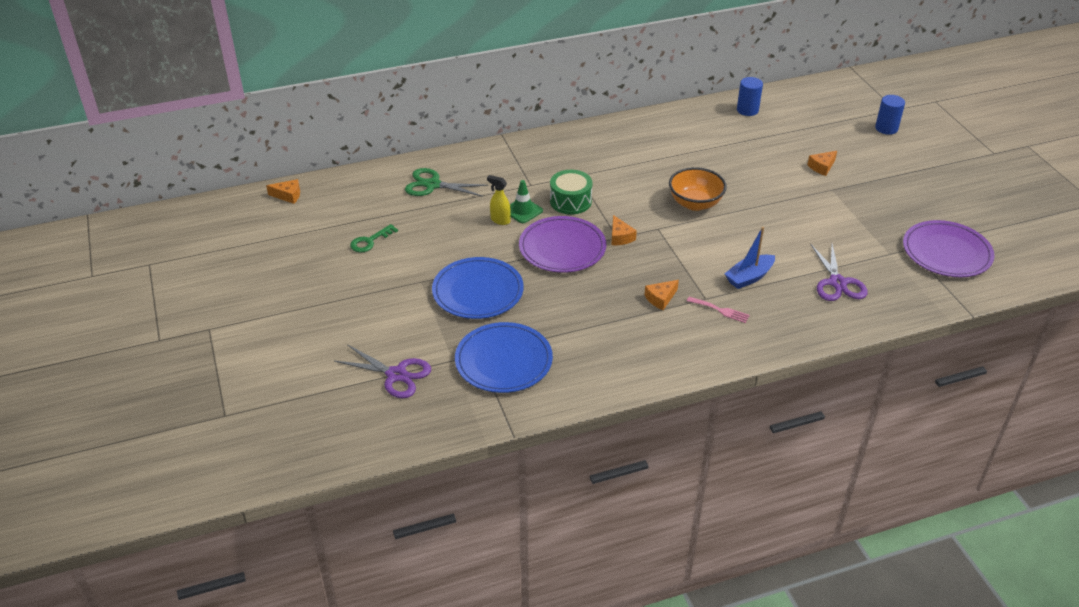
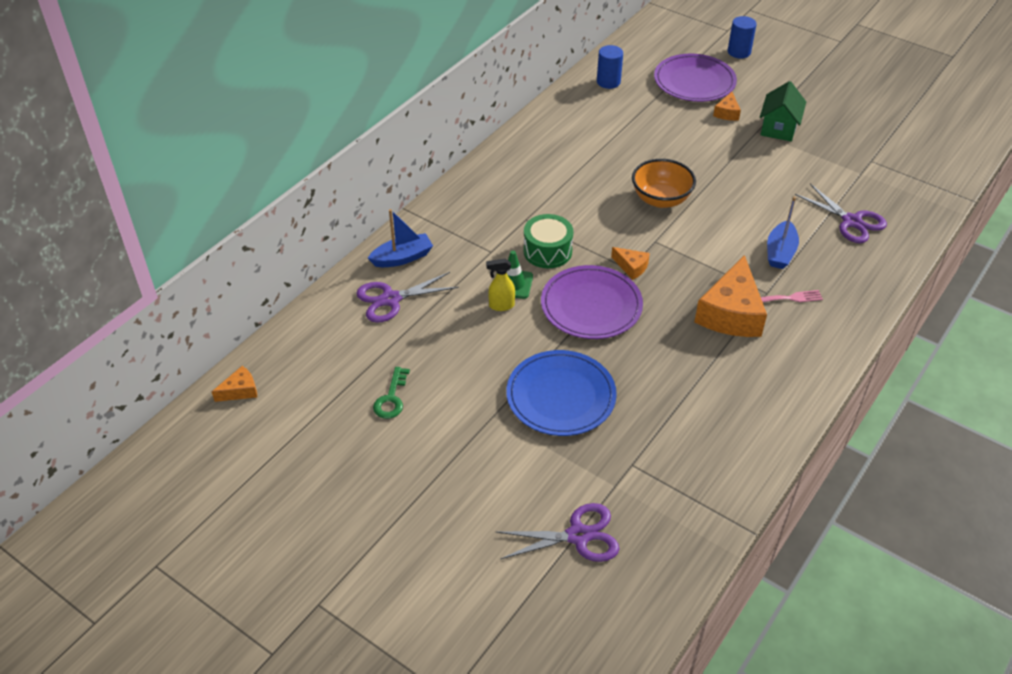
camera: 35 degrees left, 5 degrees up
(432, 185) = (390, 299): green scissors -> purple scissors
(467, 164) = (402, 258): none -> blue boat
(503, 361) = (663, 458): blue plate -> none
(660, 298) = (731, 313): orange cheese -> orange cheese, size x2.14
(854, 194) = (778, 128): none -> green house
(946, 252) = (899, 151): purple plate -> purple plate (694, 81)

